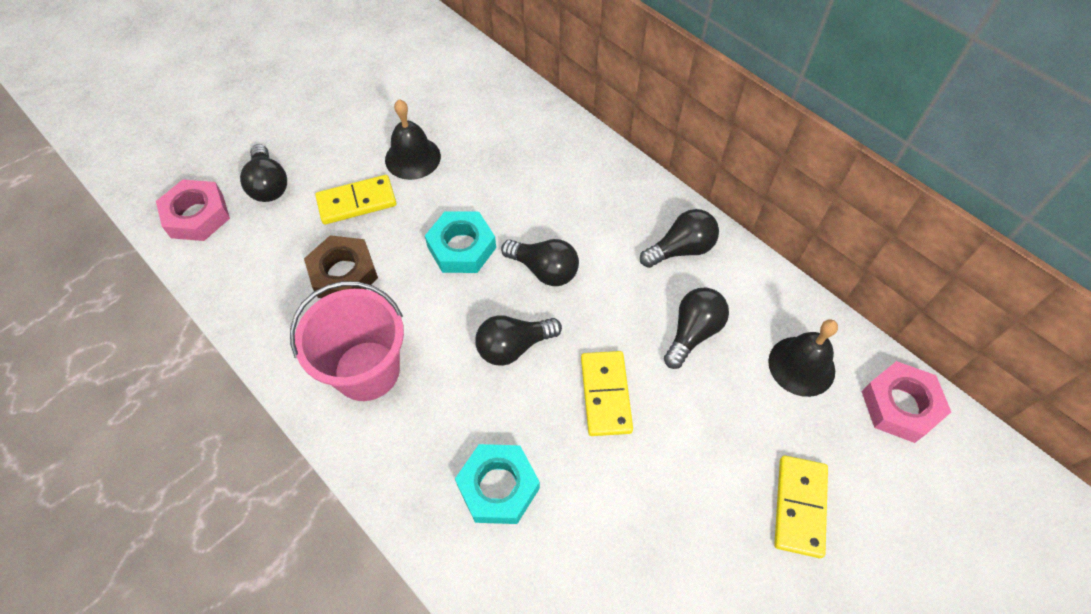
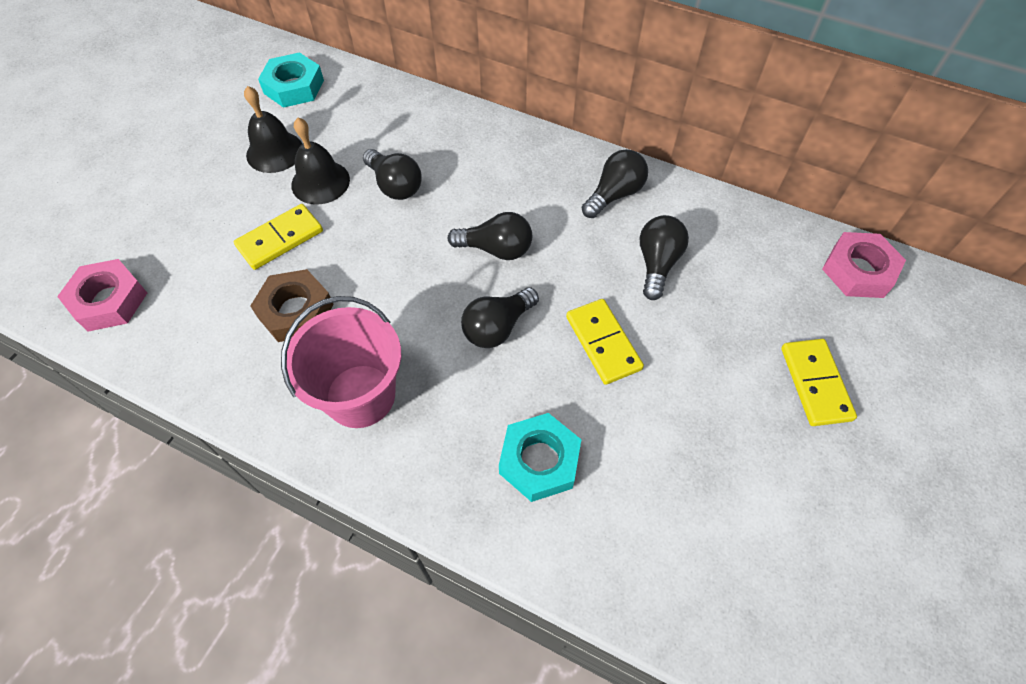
camera: 20 degrees left, 0 degrees up
(269, 185) = (177, 248): black light bulb -> black light bulb (395, 185)
(461, 247) = (406, 251): turquoise nut -> turquoise nut (294, 87)
(801, 366) = (763, 263): black bell -> black bell (274, 152)

